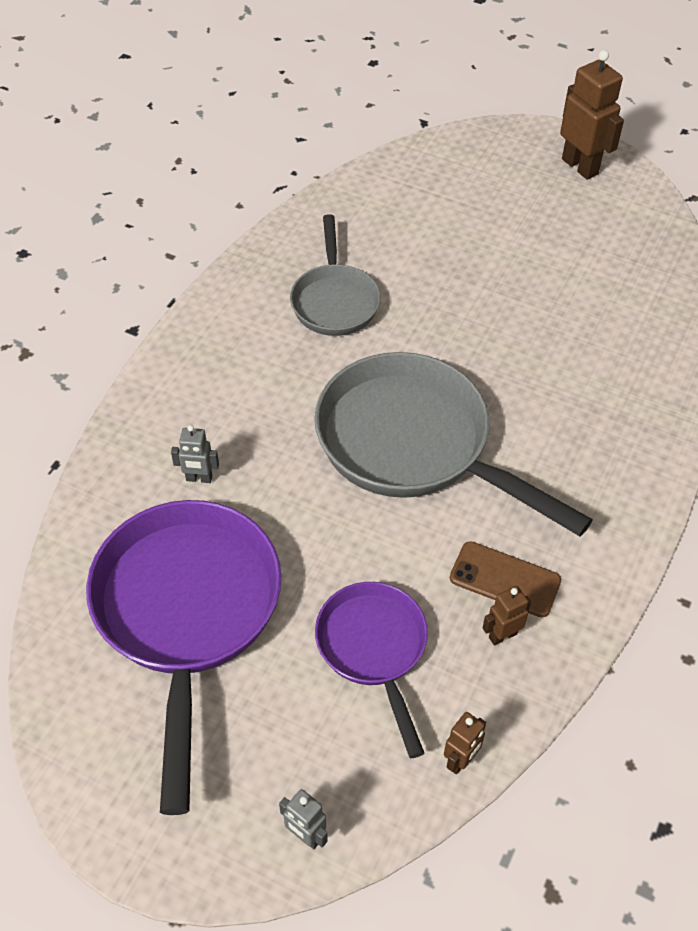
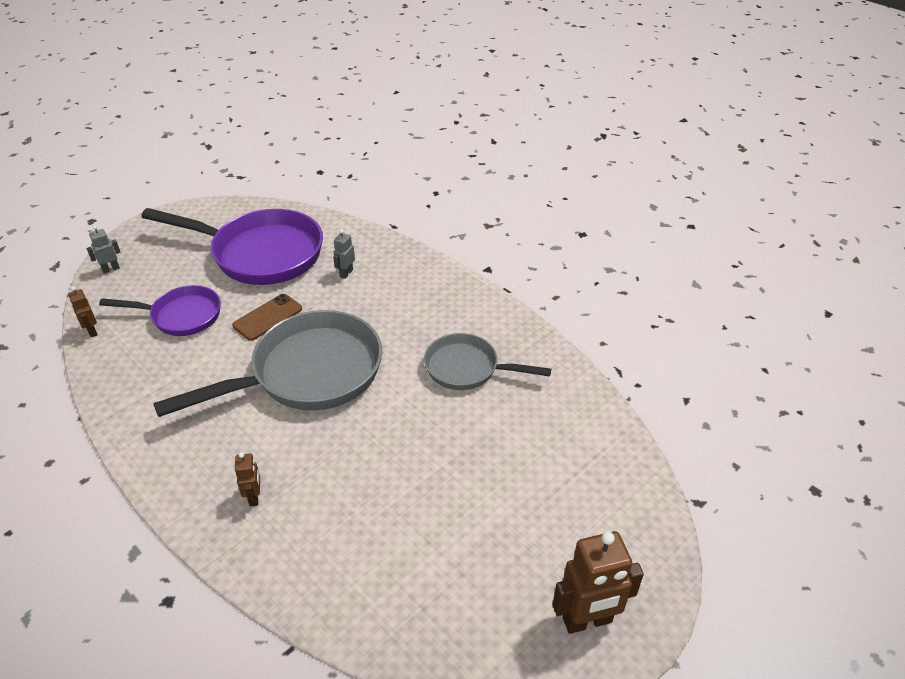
camera: 110 degrees right, 10 degrees down
(502, 635) = (142, 372): brown robot -> brown robot (254, 497)
(505, 579) = (176, 386): brown phone -> brown phone (268, 317)

